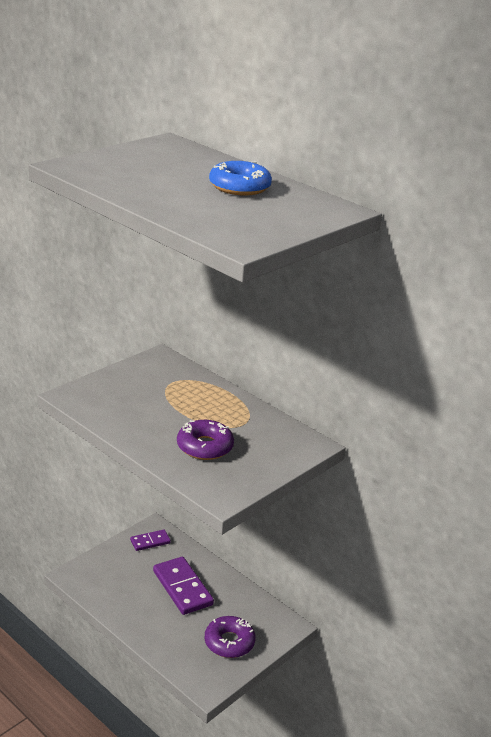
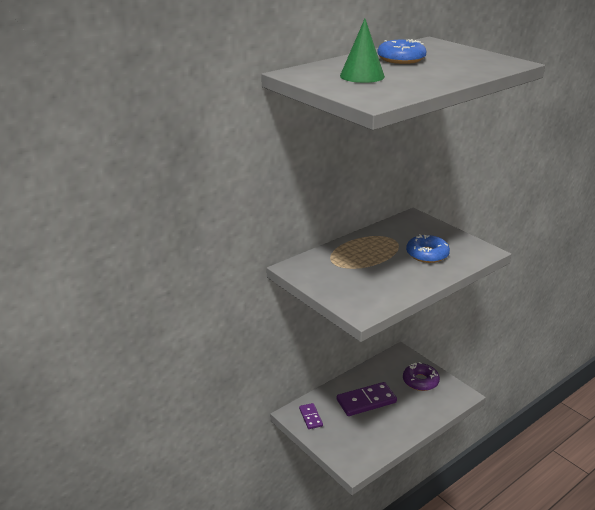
camera: 80 degrees left, 0 degrees up
(161, 166) = (362, 76): none -> green cone
(205, 447) = (427, 254): purple donut -> blue donut

